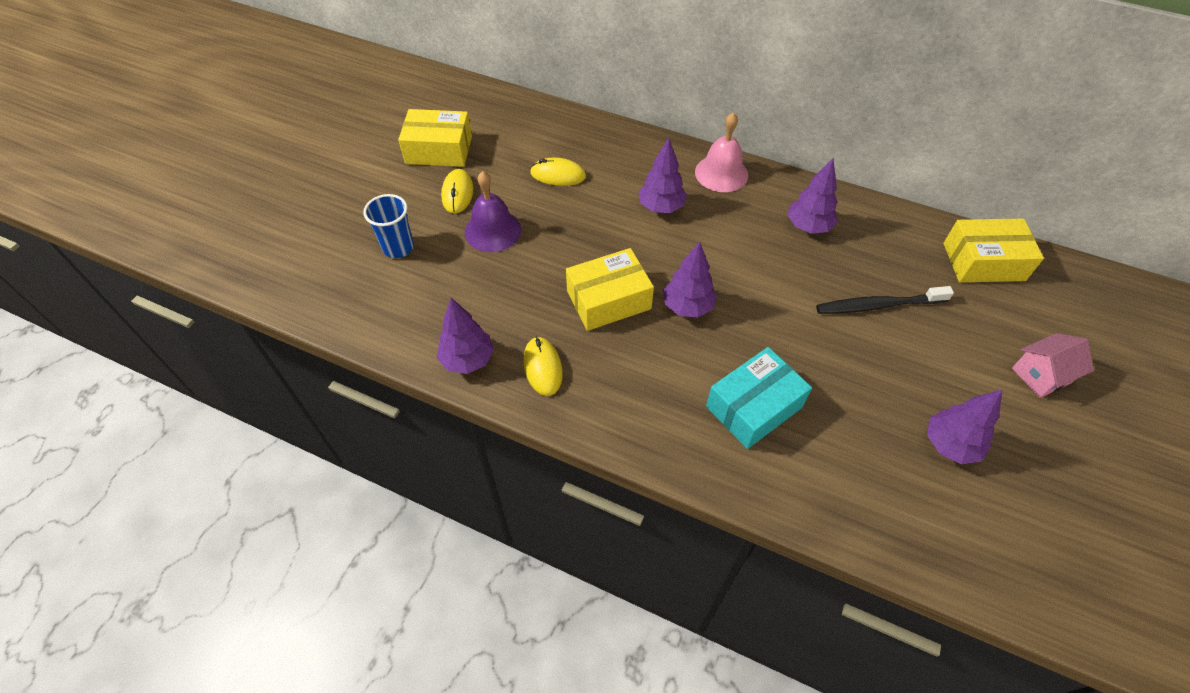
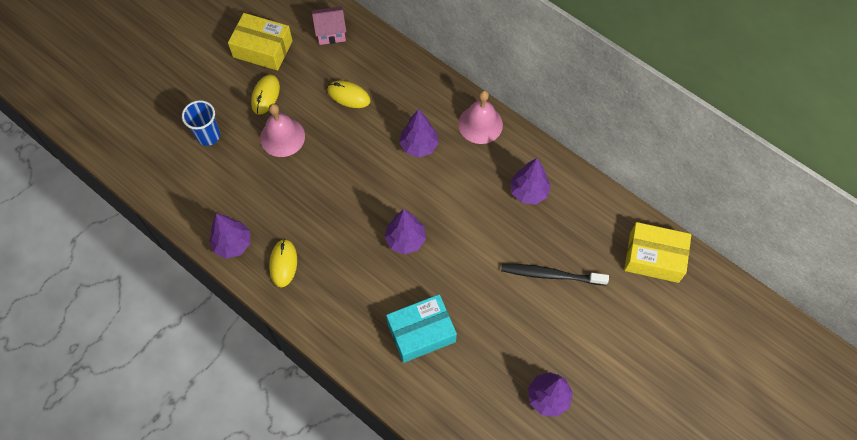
camera: 15 degrees right, 10 degrees up
(493, 230) = (282, 137): purple bell -> pink bell
(608, 300) = (349, 220): yellow box -> none
(1040, 375) = (645, 363): pink house -> pink house (331, 33)

